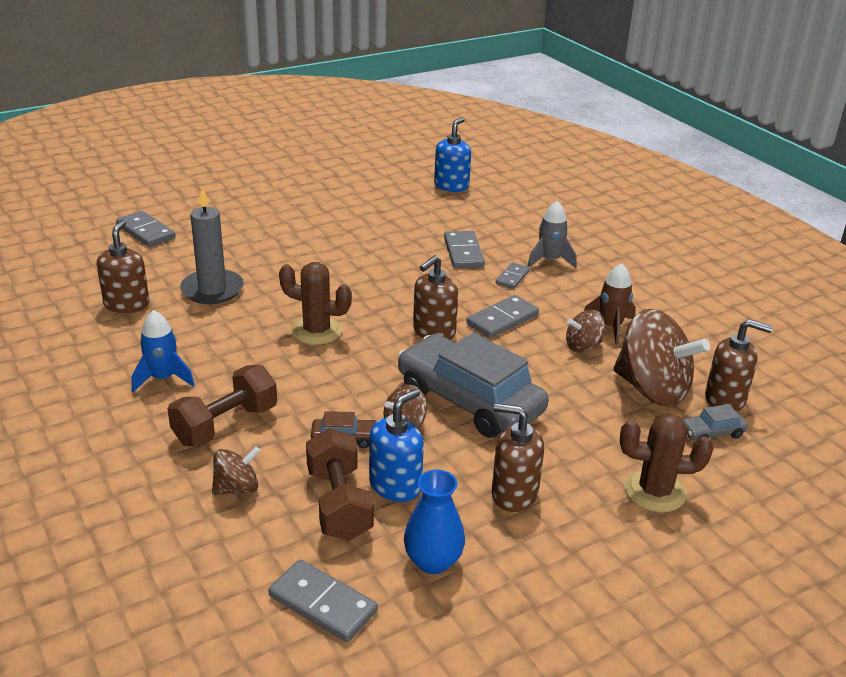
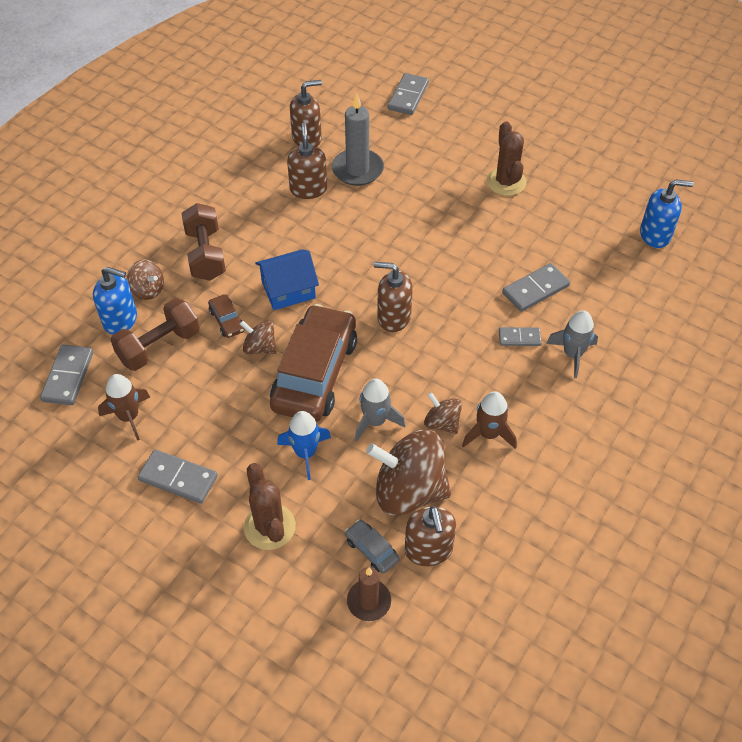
camera: 65 degrees right, 20 degrees up
(163, 378) = (235, 200): blue rocket -> blue rocket (305, 453)
(225, 425) = (205, 254): brown dumbbell -> brown dumbbell turned 60 degrees clockwise
(316, 331) = (345, 250): brown cactus -> brown cactus (506, 182)
(338, 383) = (288, 290): none -> blue house
(395, 485) = (193, 368): blue soap dispenser -> blue soap dispenser (120, 320)
(433, 561) = (129, 417): blue vase -> brown rocket
(469, 400) = (315, 373): grey car -> brown car
(502, 319) = (444, 354): grey domino -> grey domino (178, 478)
(514, 494) = (219, 438): brown soap dispenser -> brown soap dispenser (308, 189)
(557, 382) = (375, 421): none -> grey rocket
(652, 389) = (409, 491): brown spinning top -> brown spinning top turned 90 degrees clockwise
(771, 453) = (369, 601): none -> brown candle

